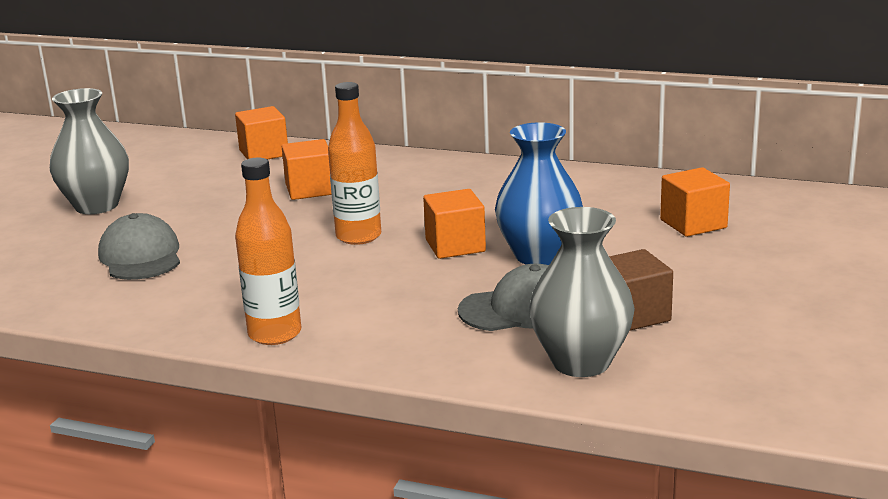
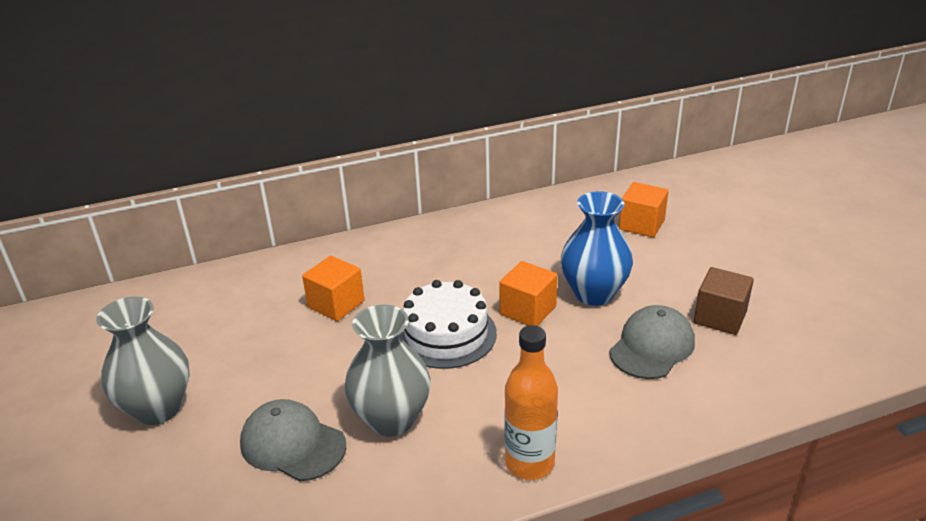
camera: 40 degrees left, 10 degrees up
(264, 153) = (236, 282): orange cube -> none
(358, 236) = (446, 334): orange bottle -> white cake
(581, 362) = (751, 373): grey vase -> grey vase (391, 419)

